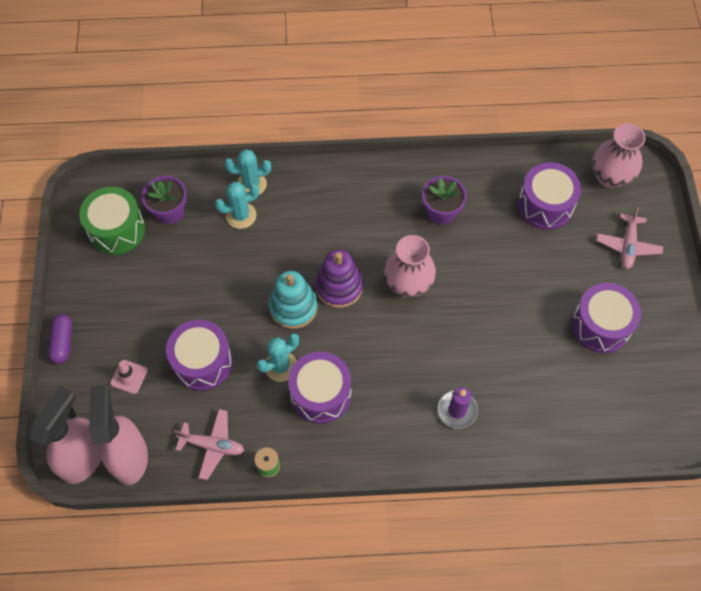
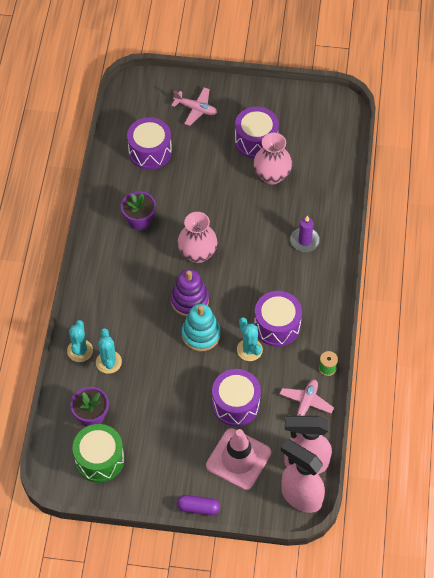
camera: 80 degrees left, 5 degrees down
(129, 377) = (238, 459): pink traffic cone -> pink traffic cone, size x2.15
(610, 176) = (135, 105): pink vase -> pink vase (272, 175)

